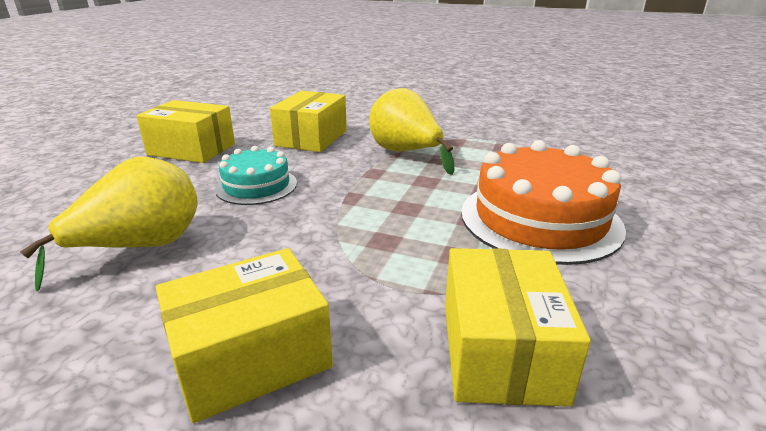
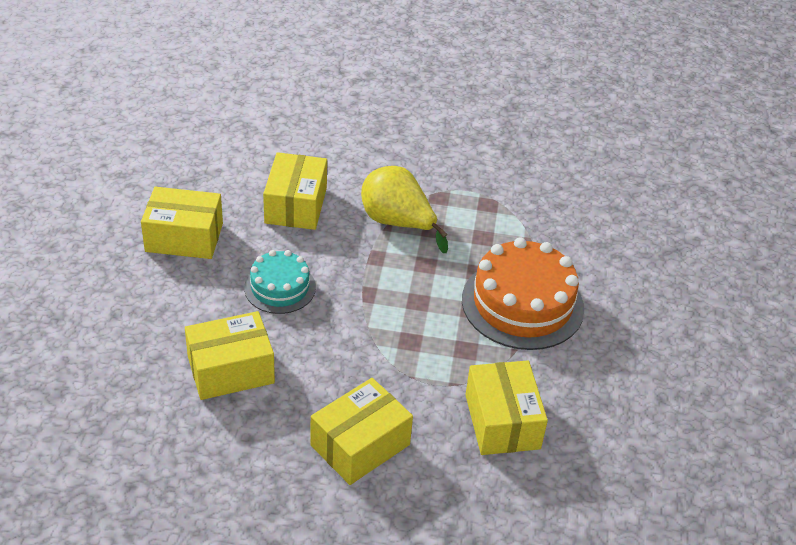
camera: 15 degrees left, 15 degrees up
(141, 247) = (231, 370): yellow pear -> yellow box

